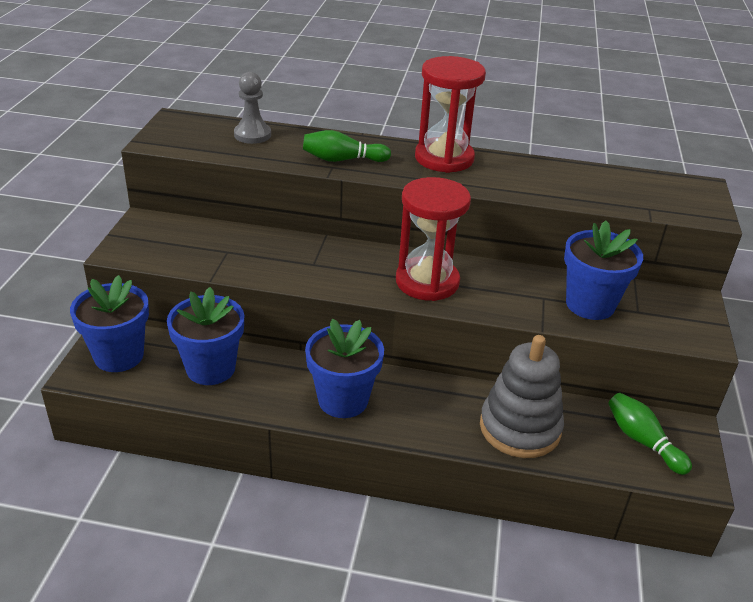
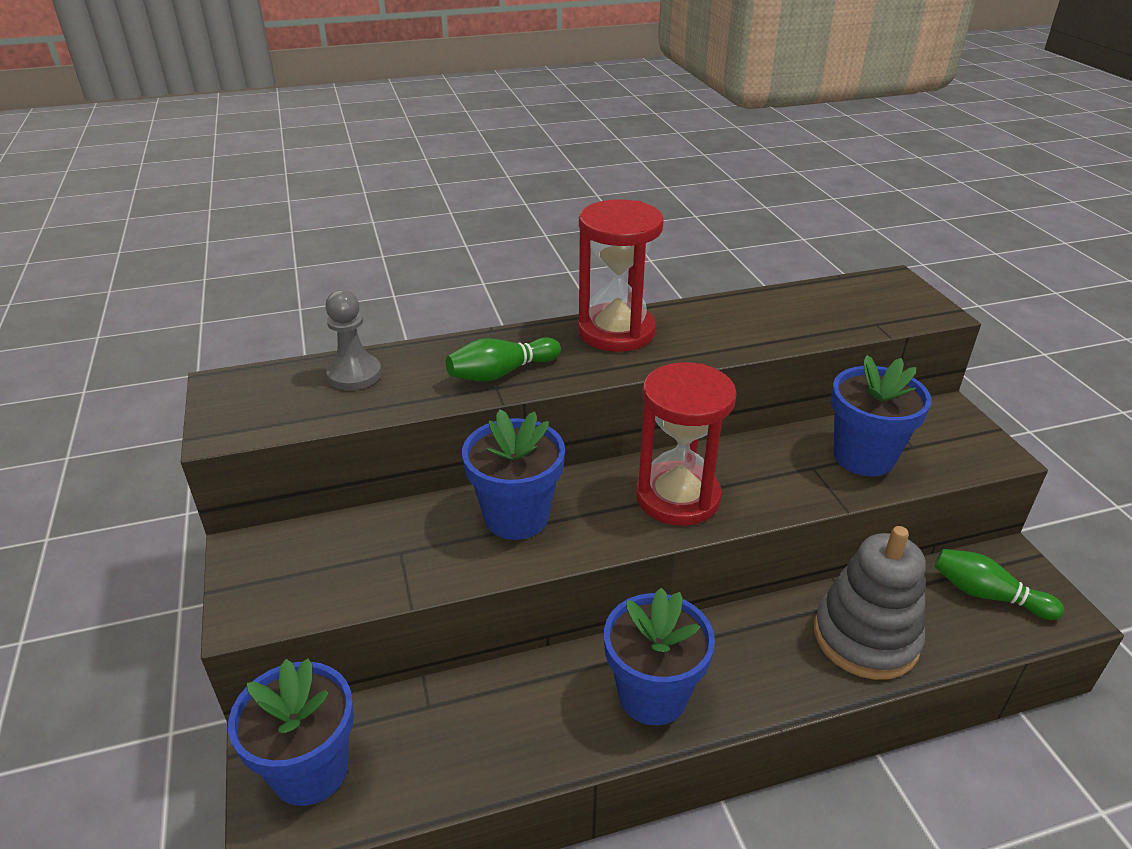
camera: 25 degrees left, 0 degrees up
(210, 368) = (454, 728): blue flower pot -> blue flower pot (516, 516)

